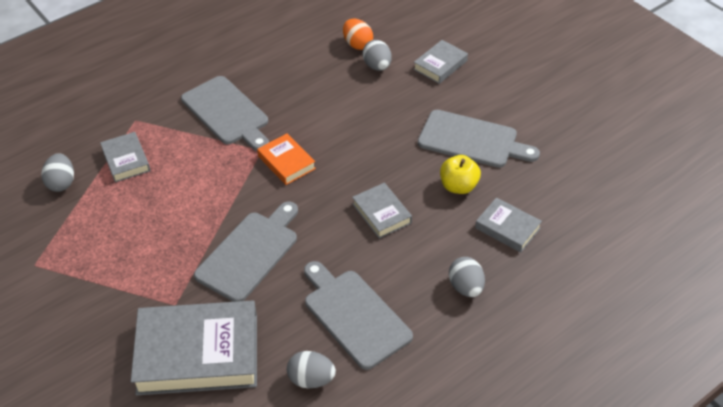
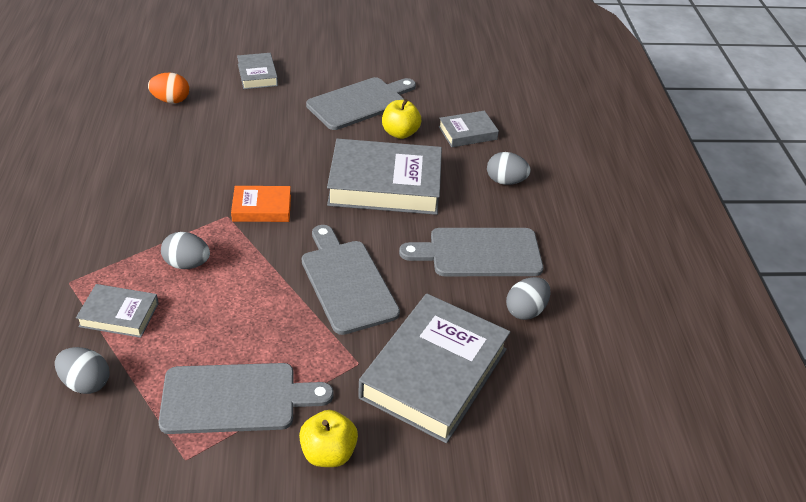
camera: 60 degrees left, 5 degrees down
(84, 333) = (328, 453): none -> yellow apple
(227, 113) = (148, 214): grey cutting board -> grey cutting board (236, 398)
(377, 66) = (213, 104): grey egg -> grey egg (187, 264)
(381, 213) = (385, 185): grey book -> grey book, size x2.00

